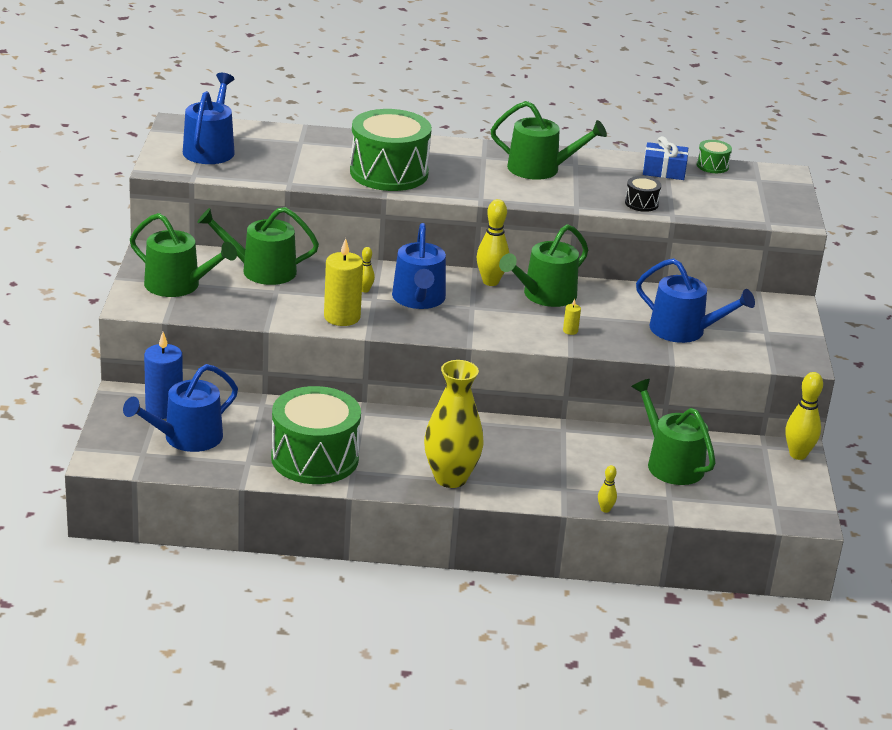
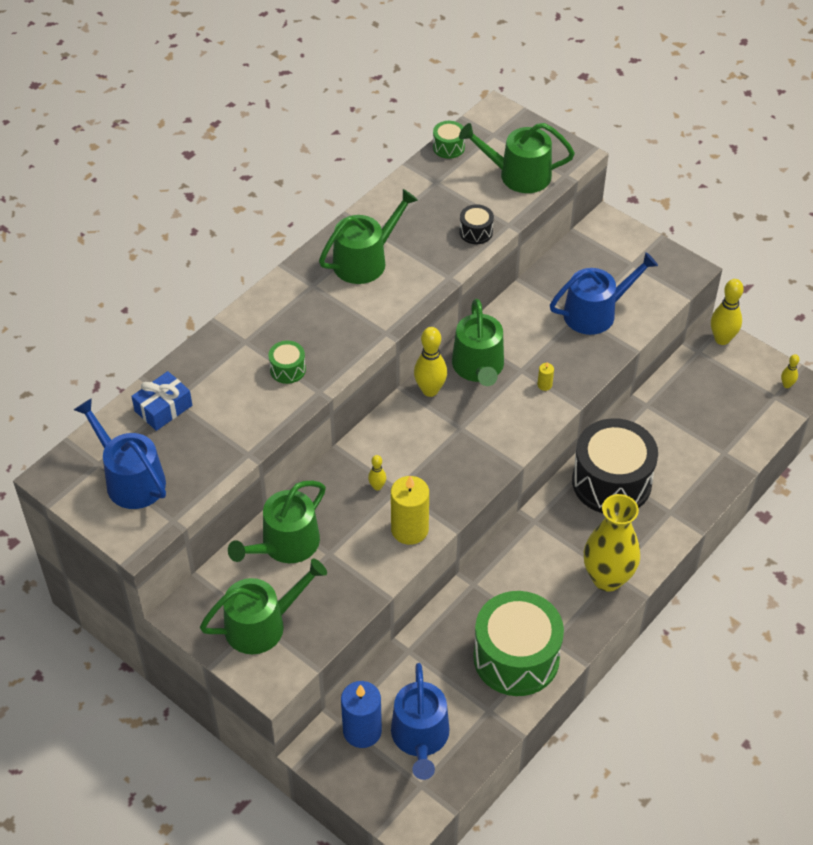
camera: 50 degrees left, 20 degrees up
(389, 173) = (287, 369): green drum -> green drum, size x0.43
(419, 299) = (421, 457): blue watering can -> none
(555, 447) = (611, 482): none -> black drum
(605, 509) = (713, 502): yellow bowling pin -> yellow bowling pin (786, 385)
(664, 171) = (433, 183): blue gift -> blue gift (163, 408)
(670, 463) = (682, 423): green watering can -> green watering can (518, 175)

